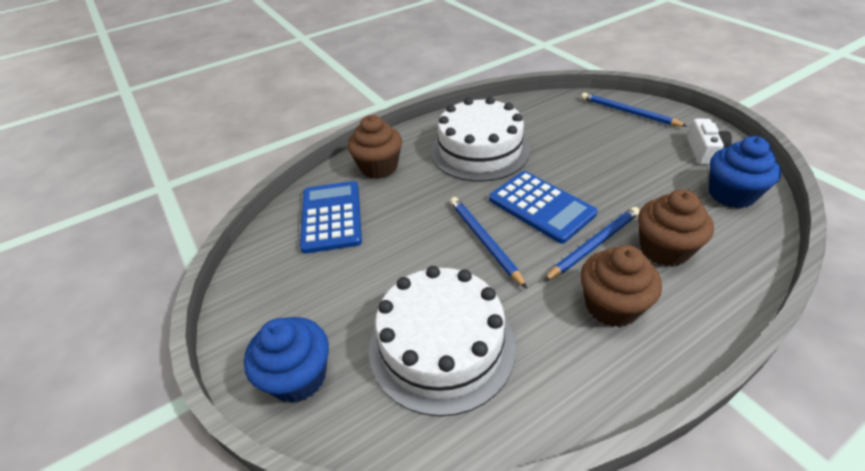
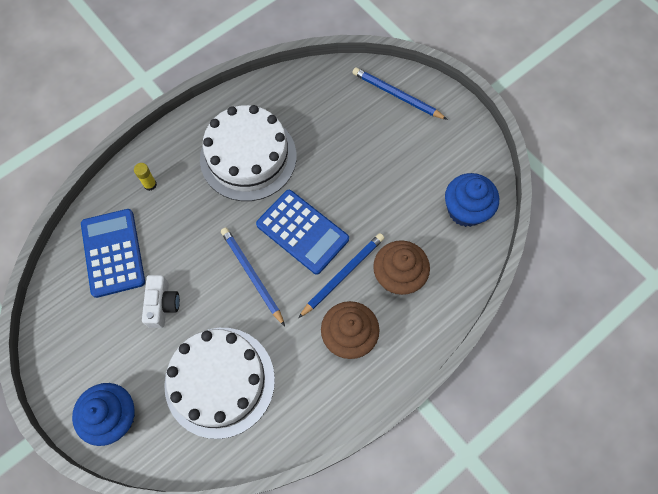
camera: 10 degrees left, 25 degrees up
(379, 167) = (150, 184): brown cupcake -> yellow glue stick
(704, 151) = (456, 153): white camera -> white camera (162, 304)

